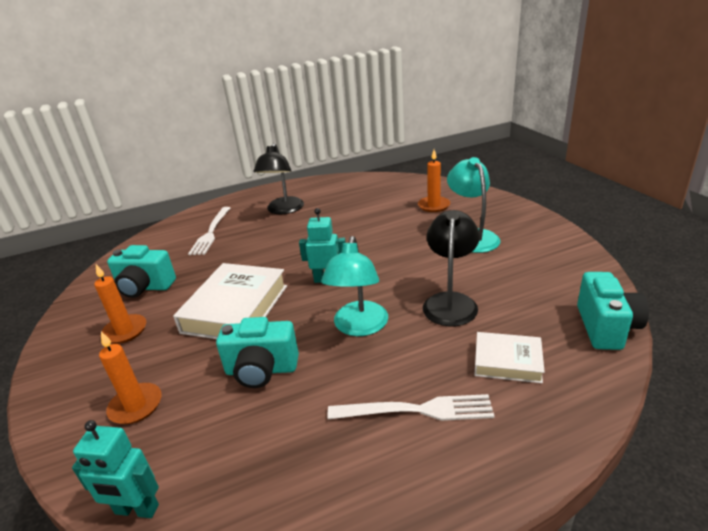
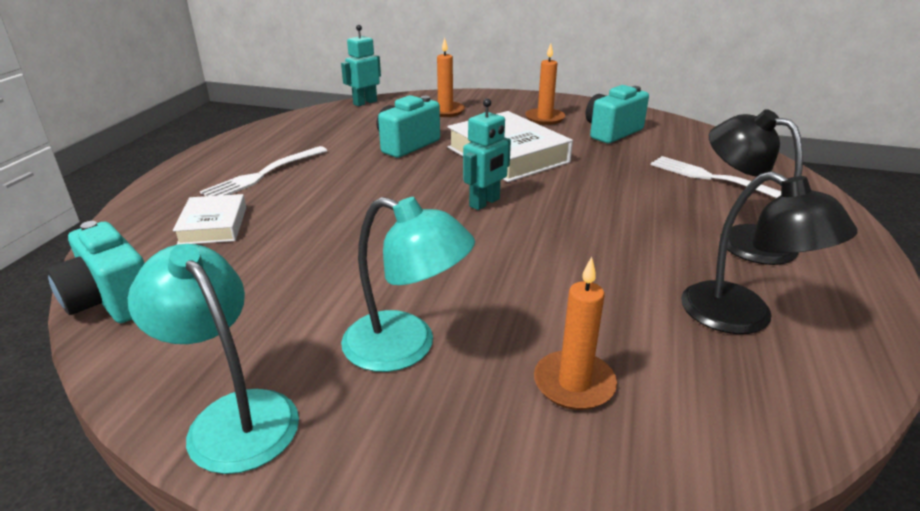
camera: 125 degrees right, 0 degrees up
(359, 327) = (381, 189): turquoise lamp -> turquoise lamp (233, 416)
(450, 302) = (322, 244): black lamp -> black lamp (743, 317)
(507, 361) = (213, 225): white book -> white book turned 60 degrees counterclockwise

